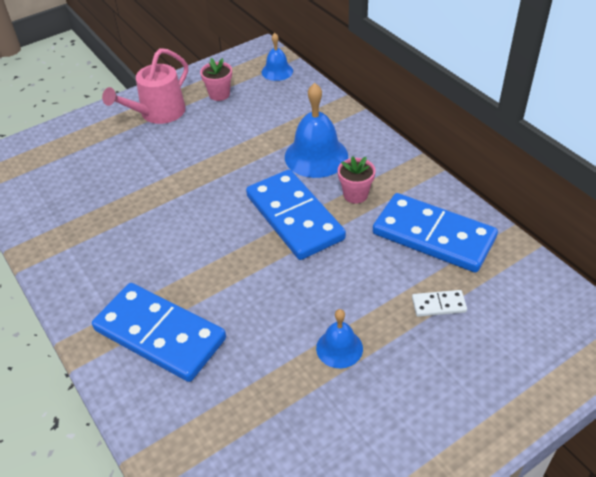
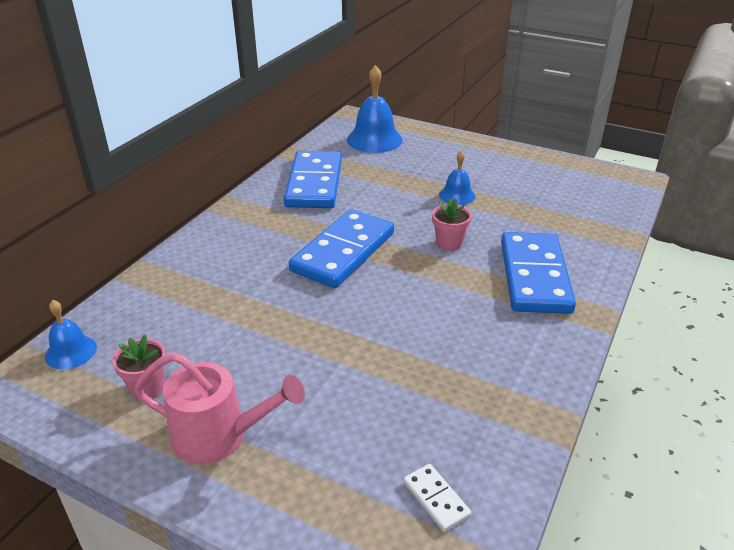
camera: 120 degrees left, 10 degrees down
(316, 156) = (244, 266): blue bell -> blue bell (374, 139)
(355, 195) = (289, 228): pink flower pot -> pink flower pot (449, 243)
(438, 305) = (382, 169): white domino -> white domino (436, 499)

